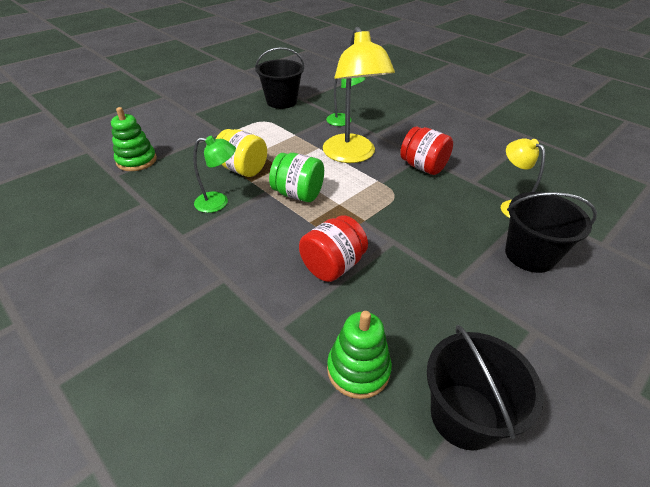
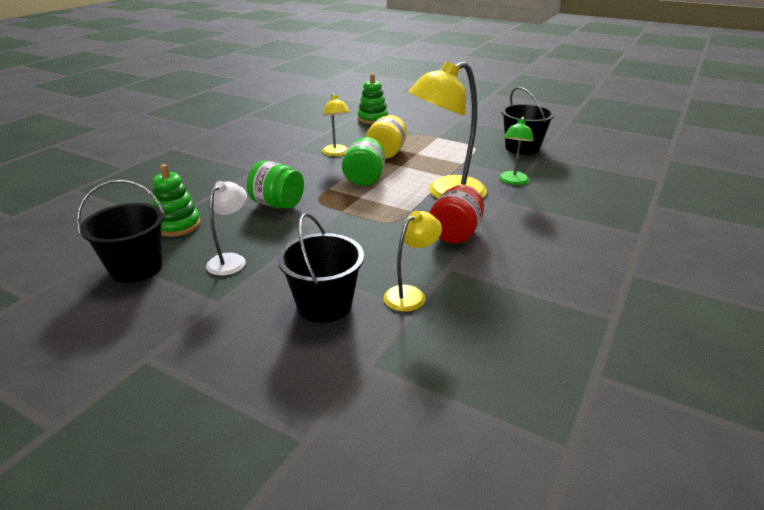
camera: 75 degrees right, 10 degrees down
(218, 202) = (336, 153): green lamp -> yellow lamp
(332, 266) = (277, 204): red jar -> green jar
(452, 315) = (231, 260): none -> white lamp

